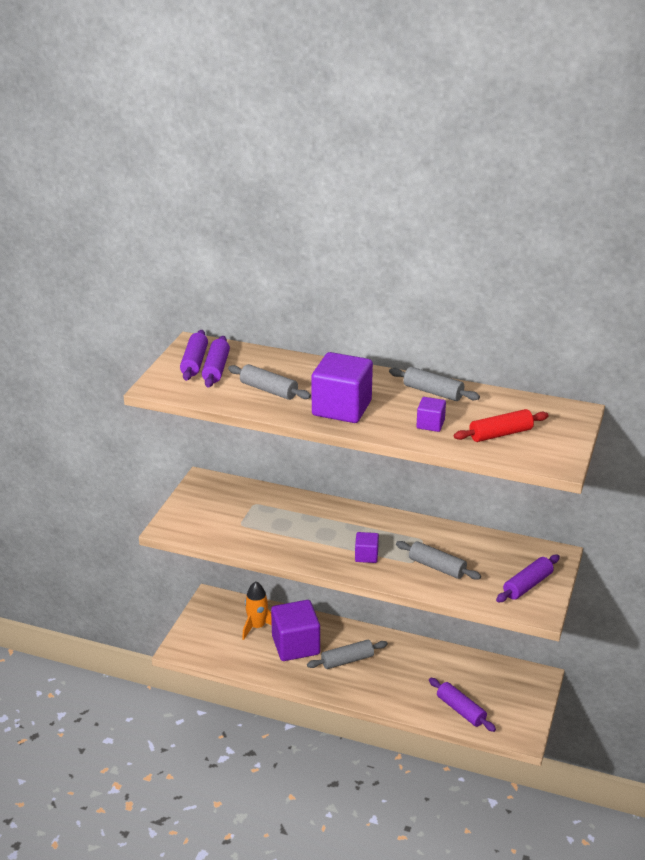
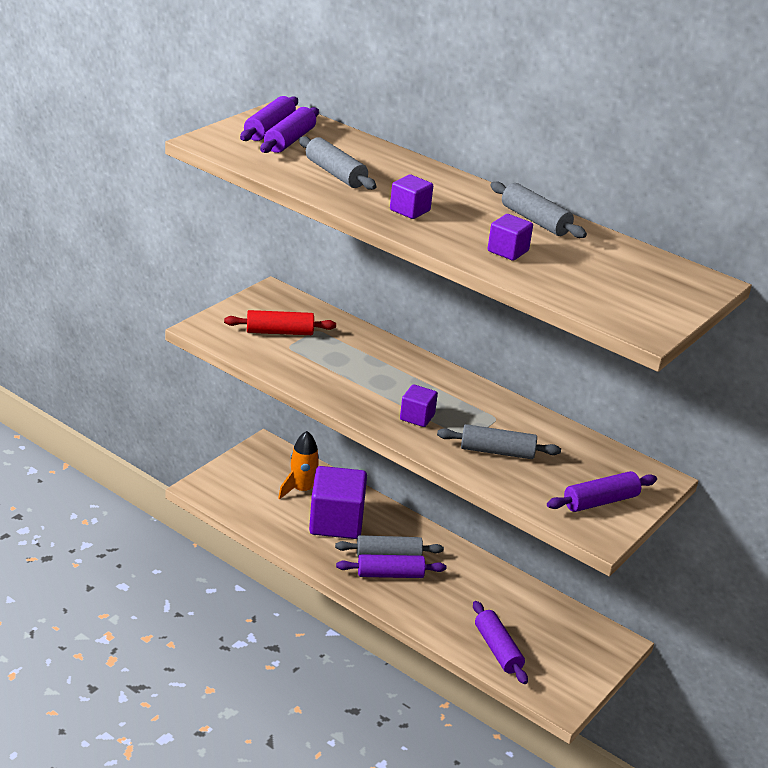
camera: 15 degrees right, 0 degrees up
(341, 408) = (410, 210): purple cube -> purple cube, size x0.49
(356, 675) = (390, 574): none -> purple rolling pin
(437, 567) = (497, 451): grey rolling pin -> grey rolling pin turned 45 degrees counterclockwise
(500, 434) = (590, 281): red rolling pin -> red rolling pin (279, 332)

